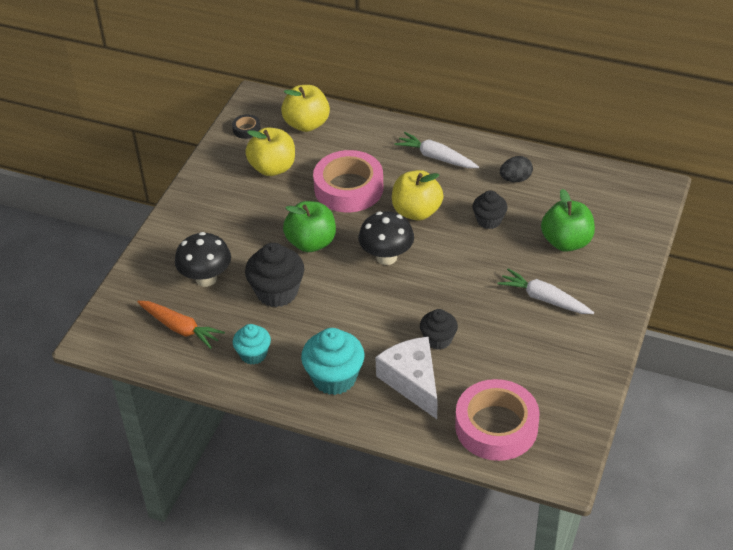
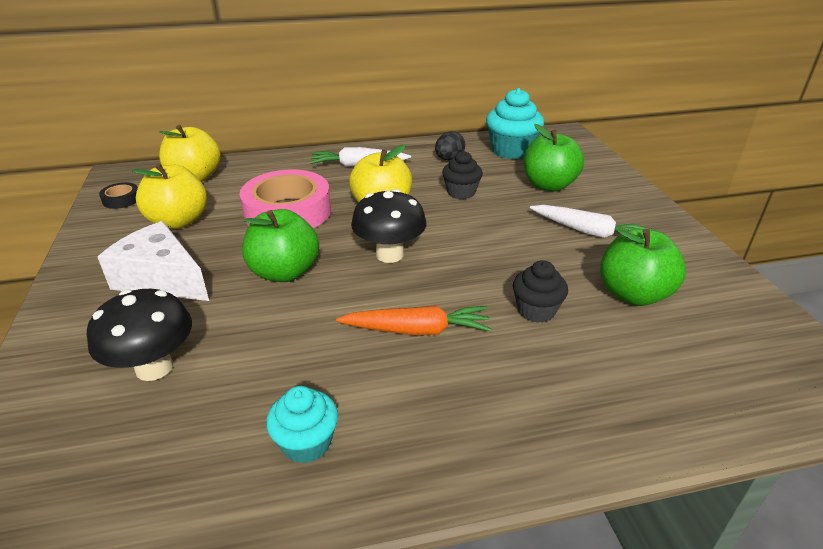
camera: 35 degrees left, 10 degrees down
(180, 328) = (146, 460): orange carrot -> orange carrot (417, 330)
(277, 292) = (280, 342): black cupcake -> none
(334, 378) = (459, 417): turquoise cupcake -> turquoise cupcake (511, 151)
(412, 382) = (563, 371): white cheese -> white cheese (161, 279)
(496, 426) = (718, 377): pink tape -> none
(513, 358) = (633, 294): none -> green apple
(544, 299) = (589, 232): white carrot -> white carrot turned 150 degrees counterclockwise

